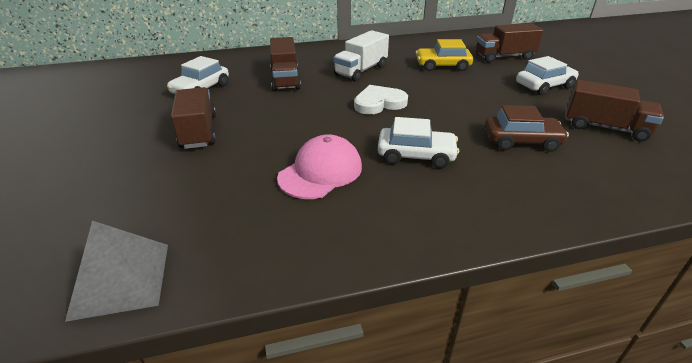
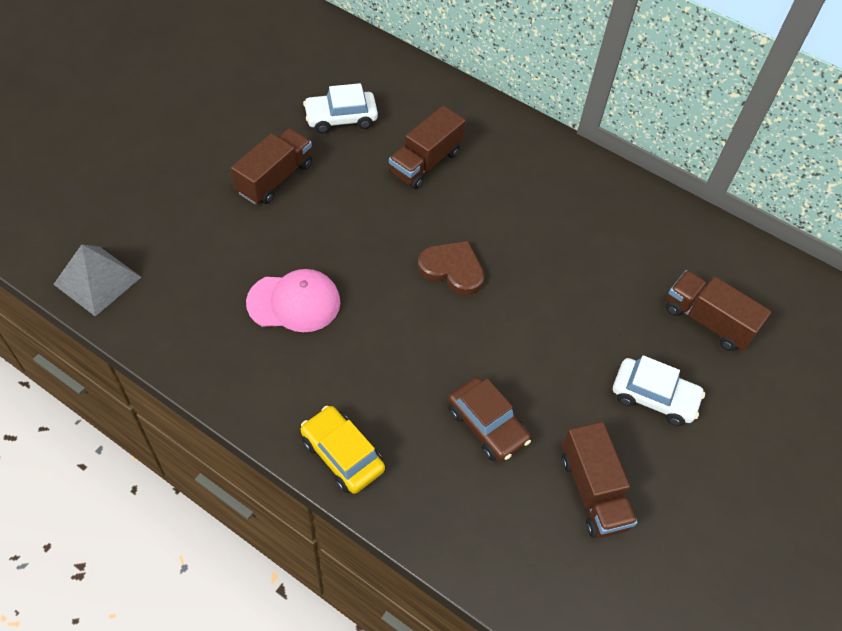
camera: 45 degrees right, 20 degrees up
(361, 71) = (512, 208): white truck -> none
(379, 103) = (452, 269): white heart -> brown heart
(416, 155) = (380, 354): white car -> none
(442, 66) = (607, 273): yellow car -> yellow car (342, 455)

